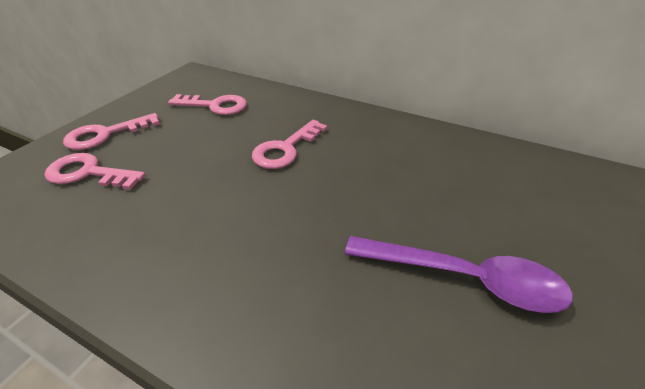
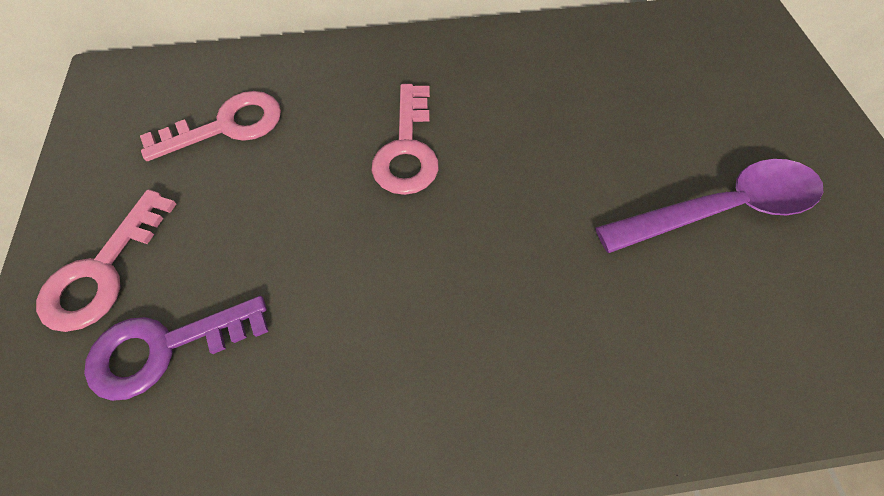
camera: 35 degrees left, 20 degrees up
(89, 173) = (166, 347): pink key -> purple key

